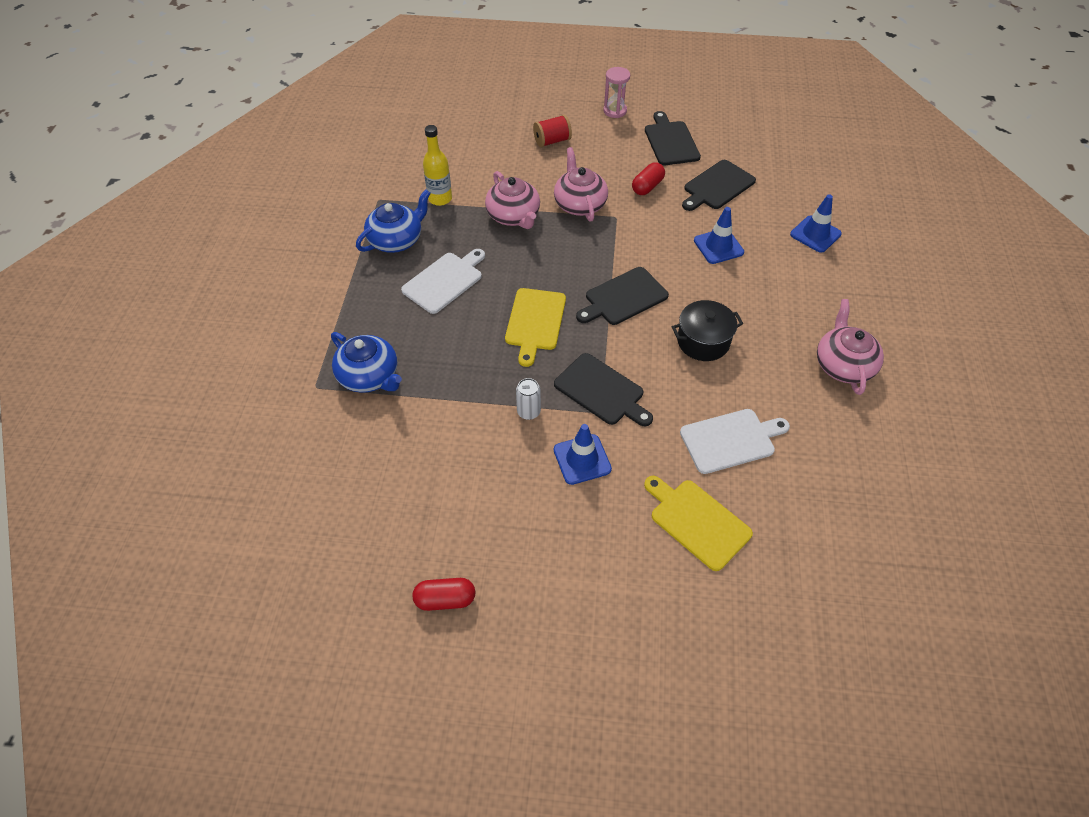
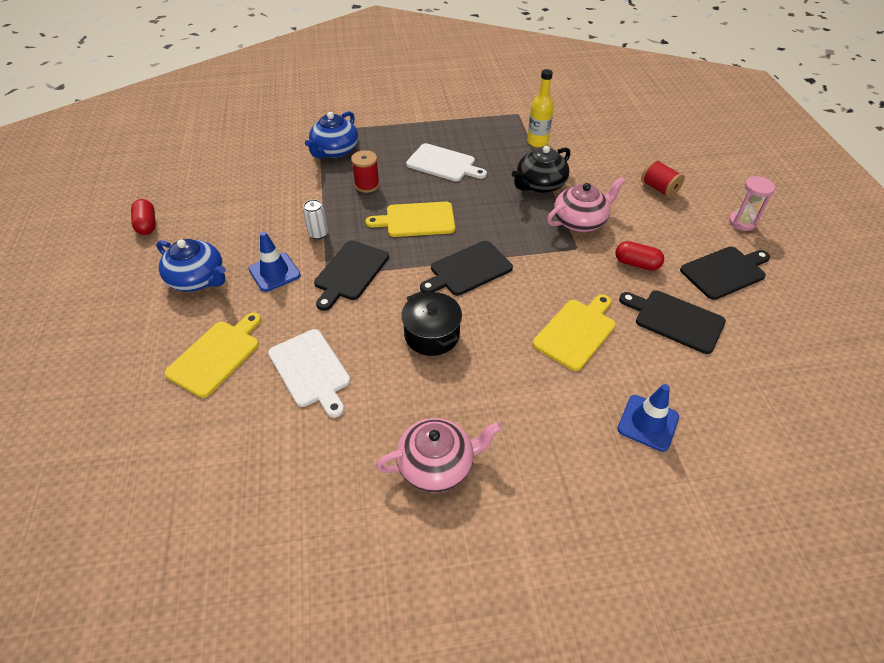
camera: 75 degrees right, 5 degrees down
(396, 240) = (477, 132): blue teapot -> blue teapot (198, 279)
(455, 355) = (367, 185): none -> red spool
(513, 216) = (539, 184): pink teapot -> black teapot
(623, 298) = (468, 270): black cutting board -> black cutting board turned 75 degrees counterclockwise
(718, 246) = (576, 332): blue traffic cone -> yellow cutting board

